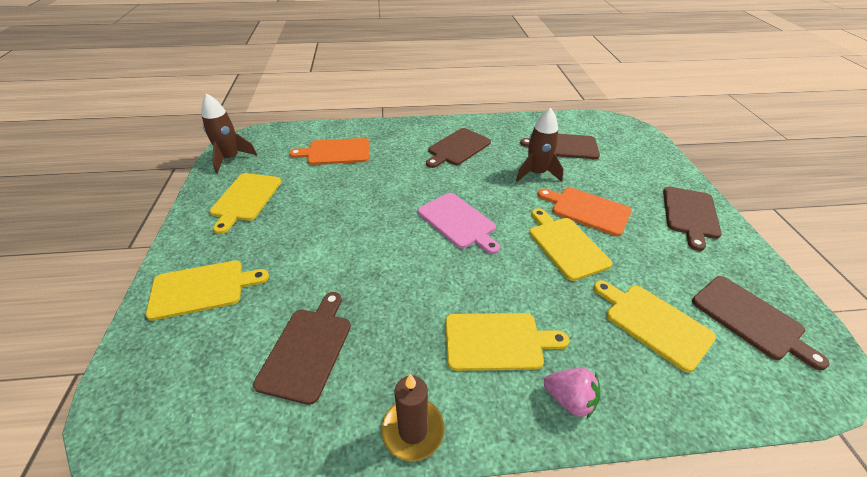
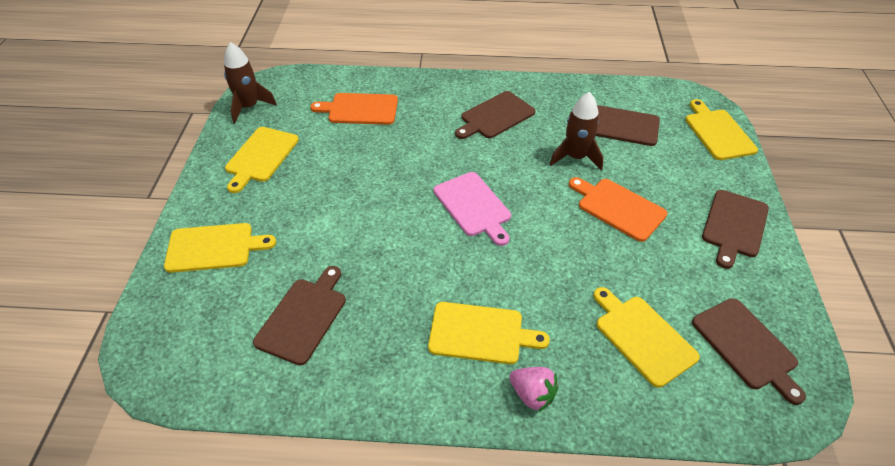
camera: 10 degrees right, 5 degrees up
(413, 430) = (384, 399): brown candle -> none
(566, 245) = (580, 245): yellow cutting board -> yellow cutting board (718, 132)

